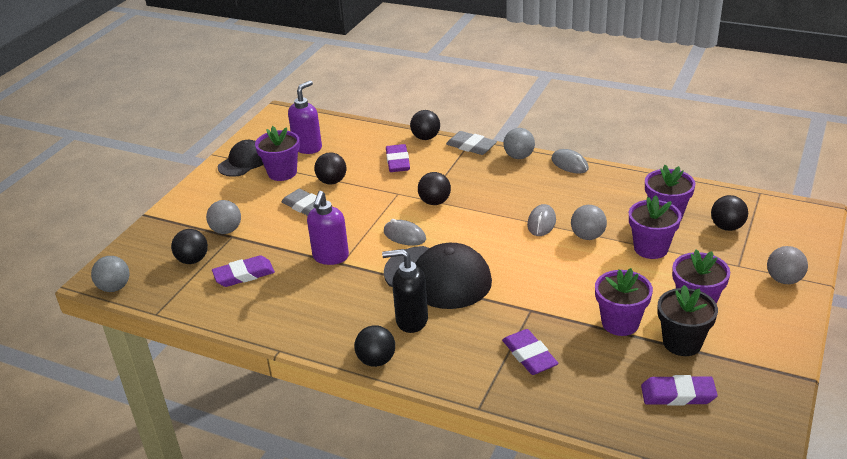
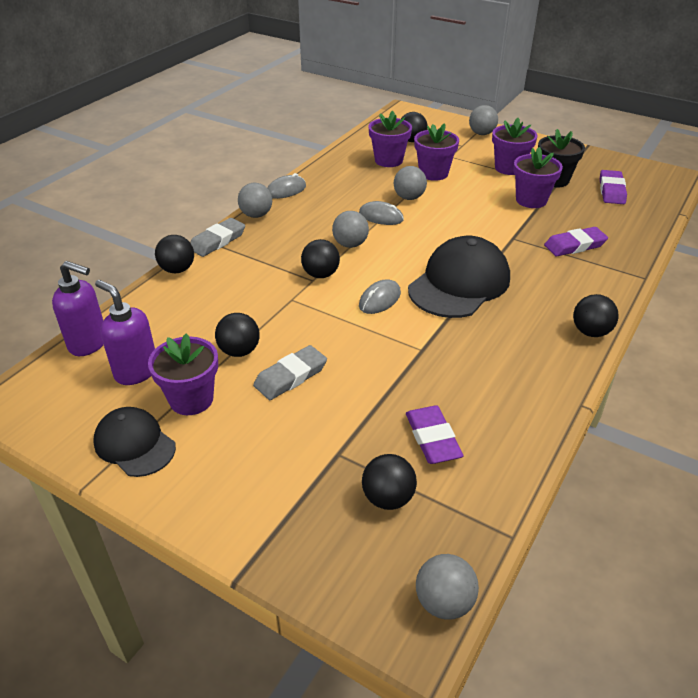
camera: 85 degrees left, 5 degrees up
(226, 230) = (321, 460): grey ball -> grey ball (350, 244)
(330, 257) = (409, 358): purple soap dispenser -> purple soap dispenser (89, 343)
(398, 161) = (220, 294): purple eraser -> none
(411, 320) = (528, 305): black soap dispenser -> none

